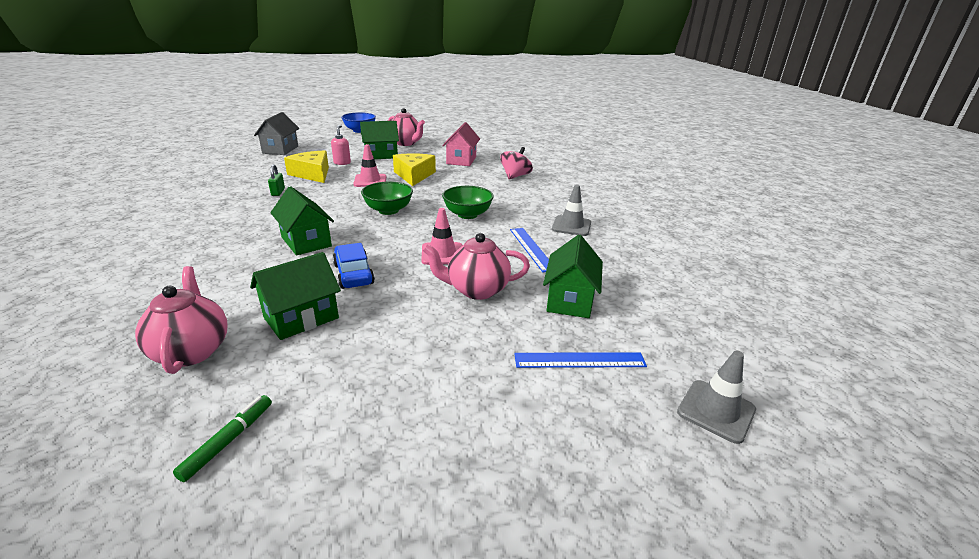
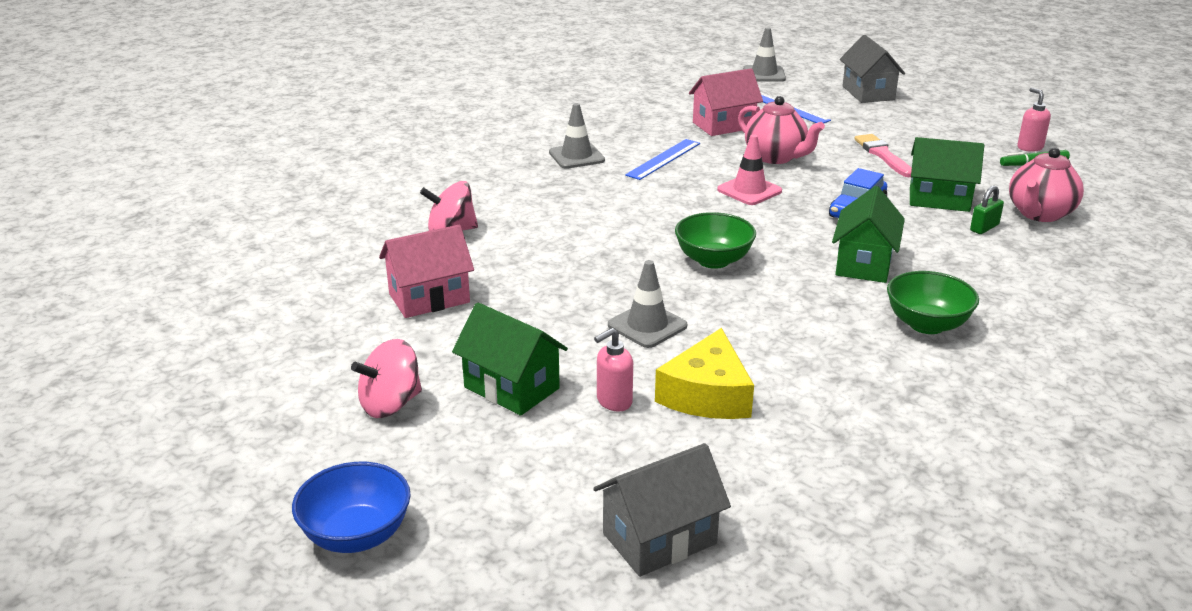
camera: 125 degrees left, 0 degrees up
(249, 482) = (1029, 147): none -> pink soap dispenser
(278, 192) = (813, 372): green padlock -> green padlock (984, 228)
(370, 181) = (647, 325): pink traffic cone -> grey traffic cone
(404, 345) = (883, 155): none -> pink brush
(406, 143) = (390, 404): pink teapot -> pink spinning top
(414, 175) = (567, 303): yellow cheese -> none
(467, 214) = (640, 212): green bowl -> green bowl (927, 324)
(570, 300) = (723, 125): green house -> pink house
(573, 467) = (868, 93): none -> grey house

